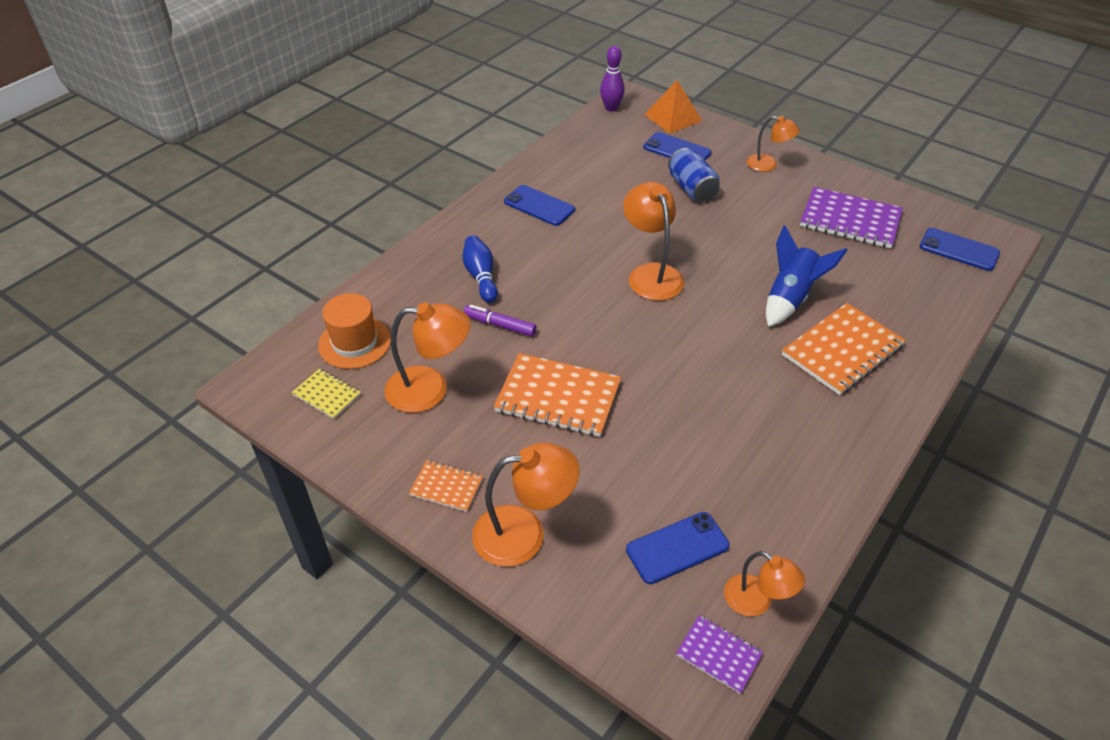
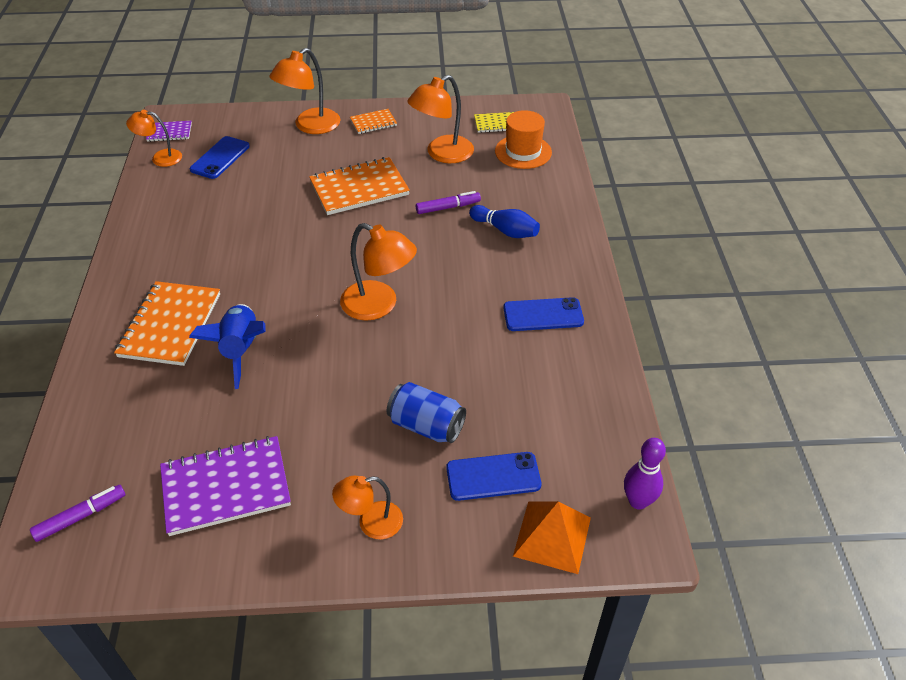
camera: 140 degrees right, 0 degrees up
(959, 250) = (81, 516): blue phone -> purple marker

